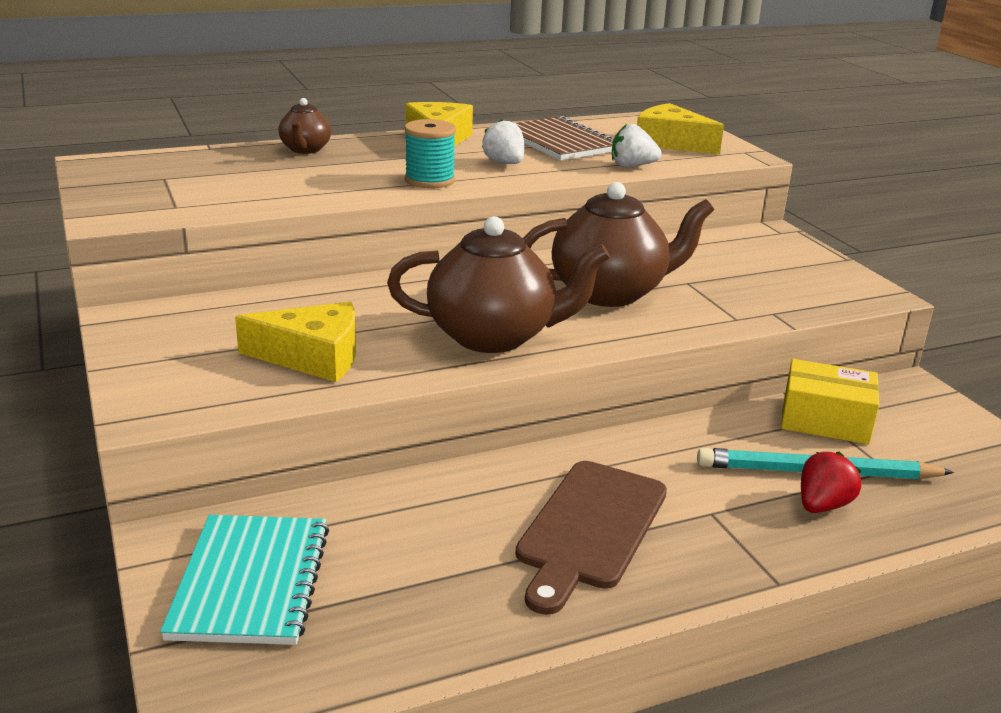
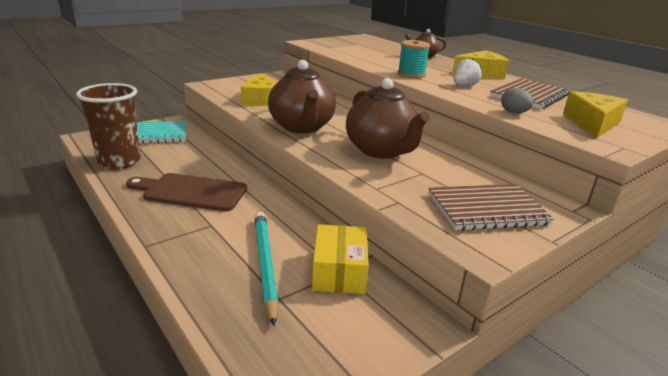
camera: 75 degrees right, 0 degrees up
(413, 632) = (119, 162): none -> brown cup
(632, 166) = (514, 113): white strawberry -> grey egg
(785, 270) = (487, 209): none -> brown notebook
(822, 505) = (225, 264): red strawberry -> none

